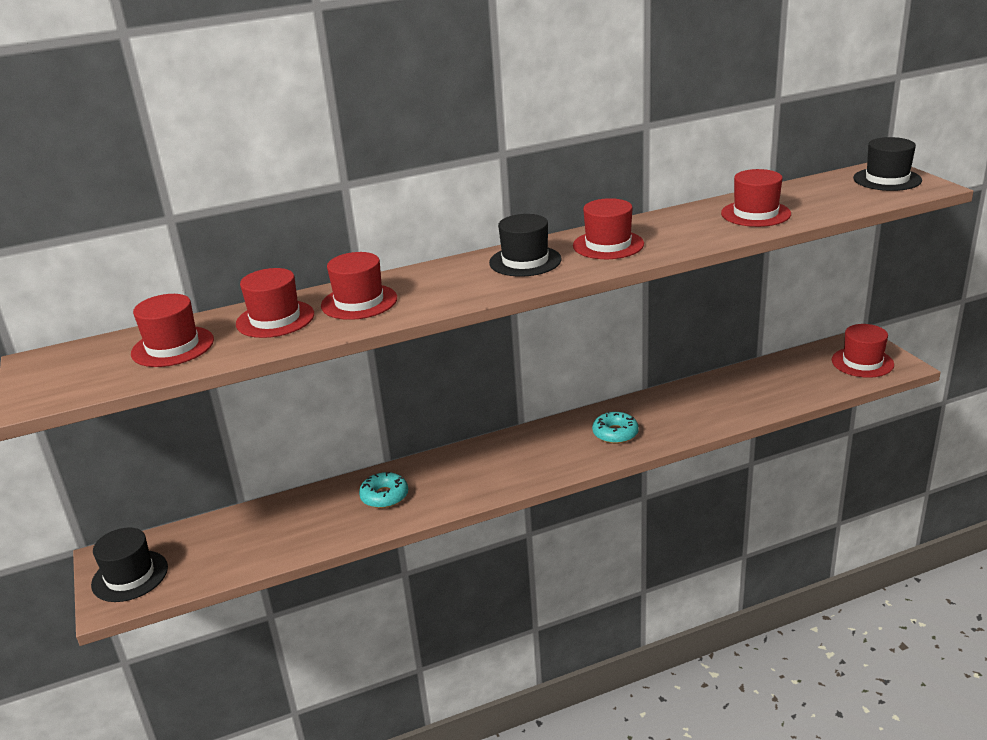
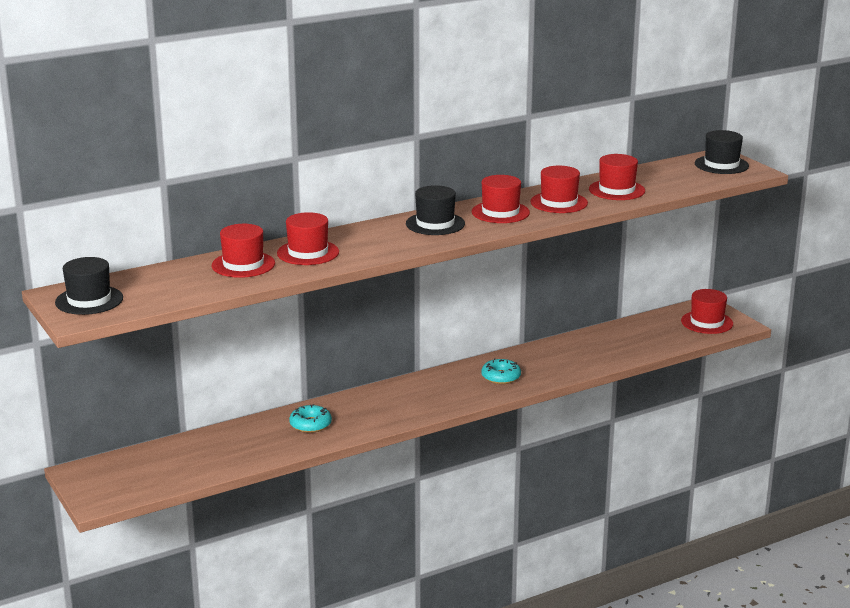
camera: 10 degrees left, 5 degrees down
(130, 576) = (106, 483): black hat -> black hat (89, 300)
(173, 347) = (167, 283): red hat -> red hat (559, 202)

